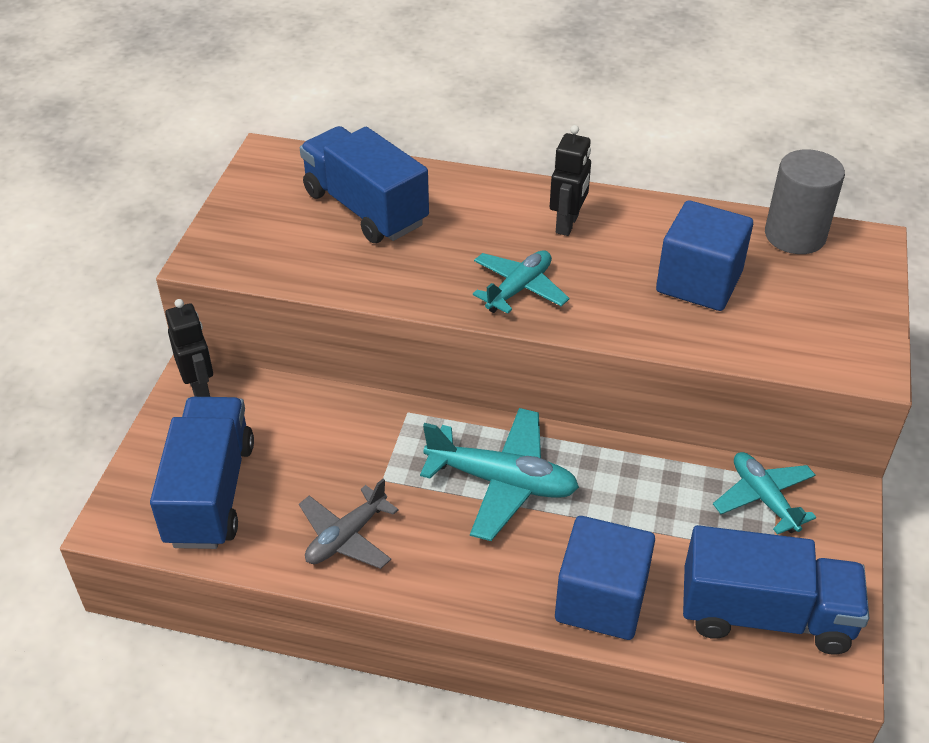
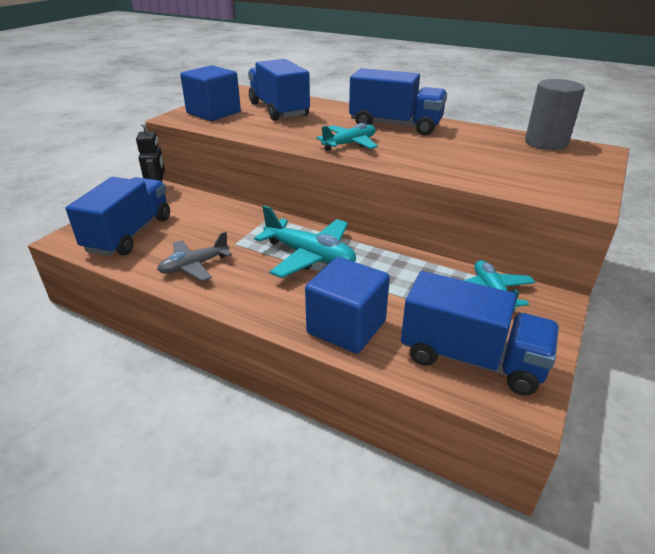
camera: 15 degrees right, 10 degrees down
(567, 224) = (395, 125): black robot -> blue truck
(699, 282) = (470, 153): blue cube -> blue cube (213, 113)

